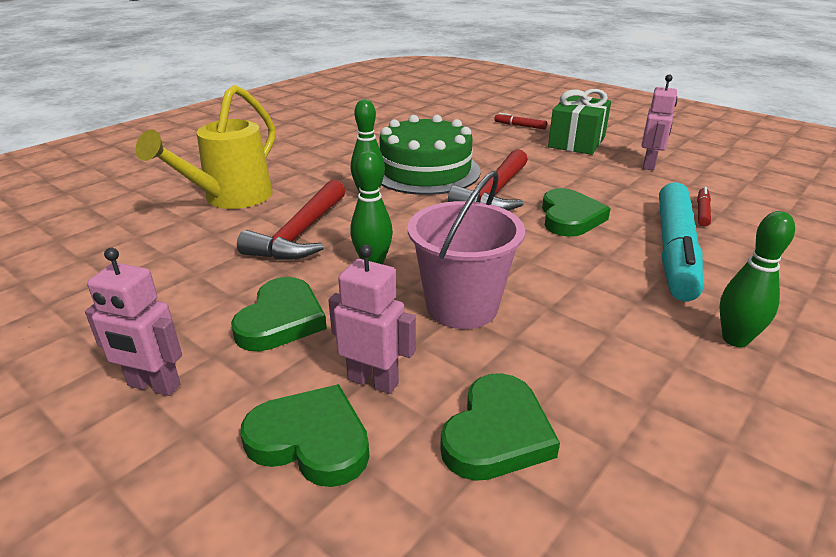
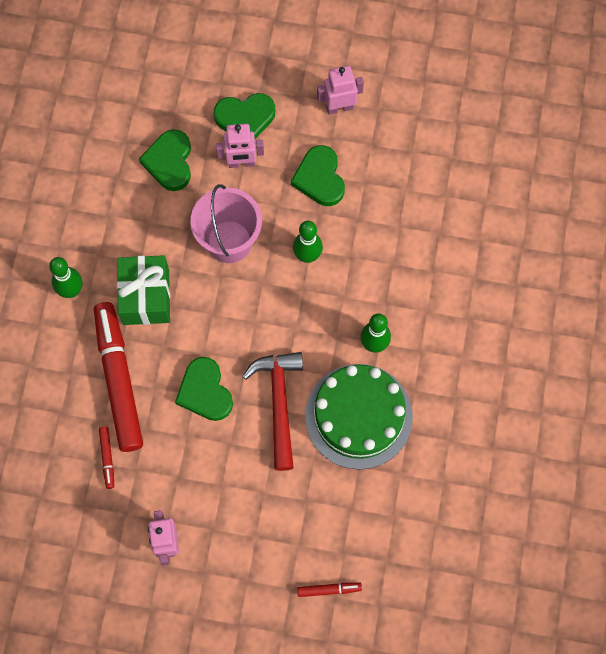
camera: 150 degrees right, 40 degrees up
(230, 199) = (474, 282): yellow watering can -> none
(300, 234) = (380, 264): red hammer -> none
(576, 142) = (252, 569): green gift -> green gift (146, 296)
(675, 250) = (119, 379): turquoise marker -> red marker

